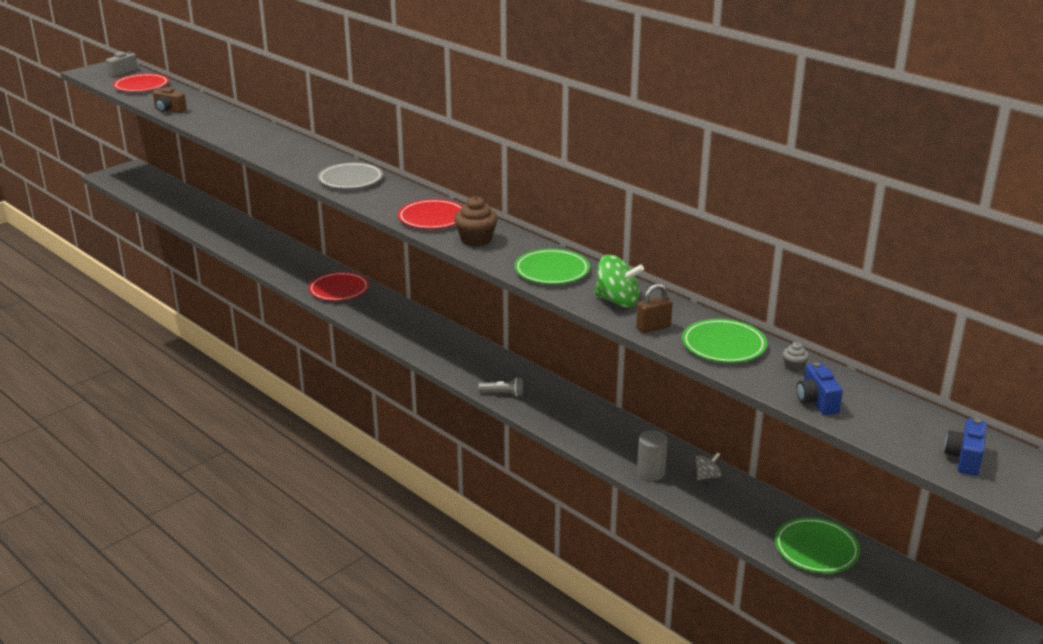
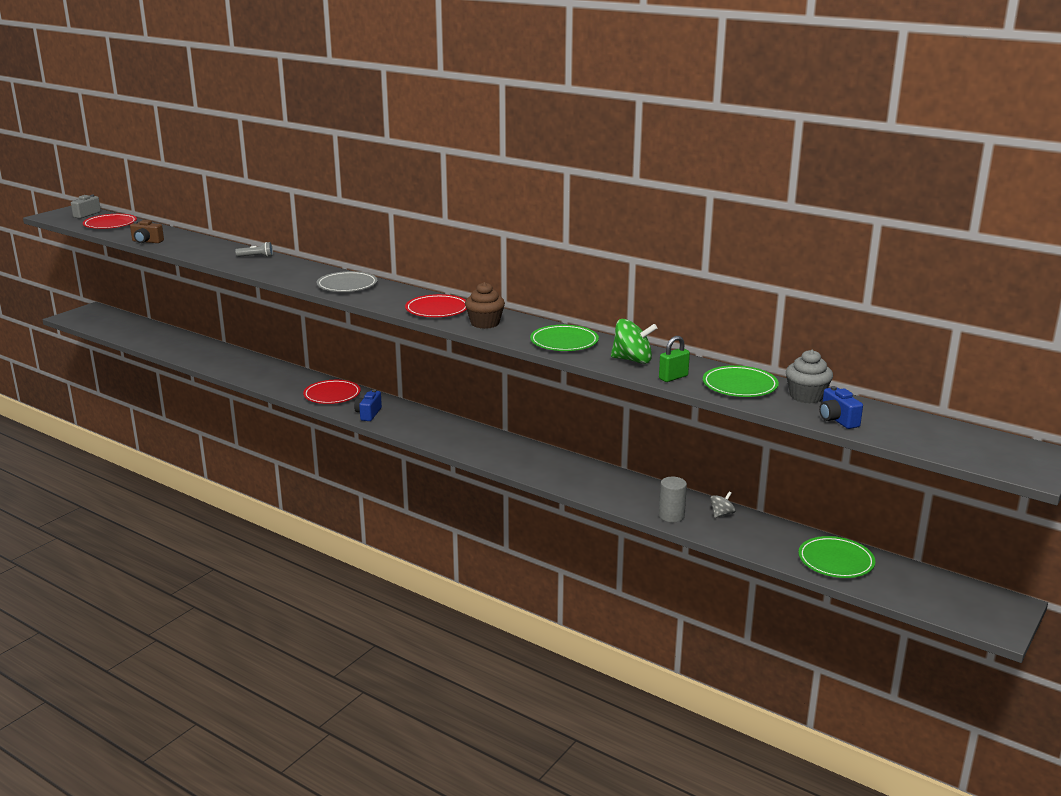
camera: 10 degrees left, 5 degrees down
(503, 393) = (516, 466): grey flashlight -> grey flashlight (256, 256)
(653, 328) = (673, 377): brown padlock -> green padlock
(794, 366) = (806, 396): grey cupcake -> grey cupcake, size x2.03
(964, 458) = (977, 450): blue camera -> blue camera (368, 414)

